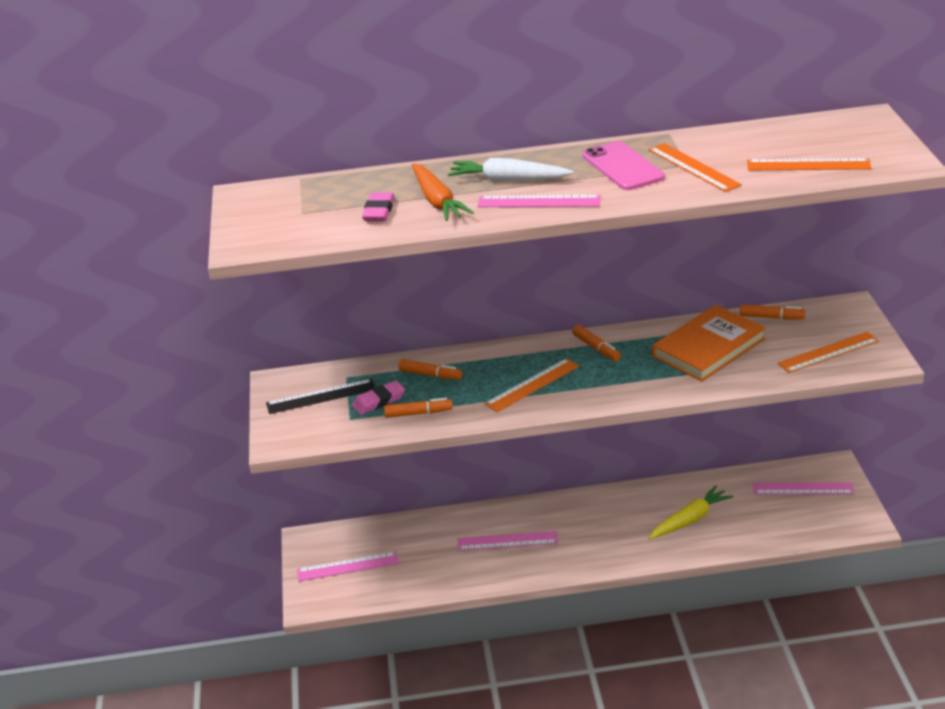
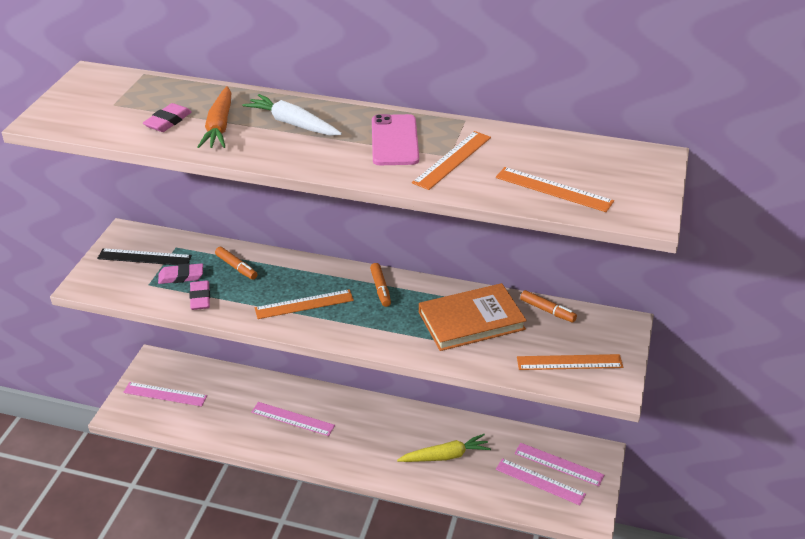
camera: 20 degrees right, 5 degrees up
(418, 413) = (200, 298): orange marker -> pink eraser
(539, 201) = (295, 152): pink ruler -> pink ruler (540, 481)
(693, 167) = (452, 160): orange ruler -> orange ruler turned 45 degrees clockwise

